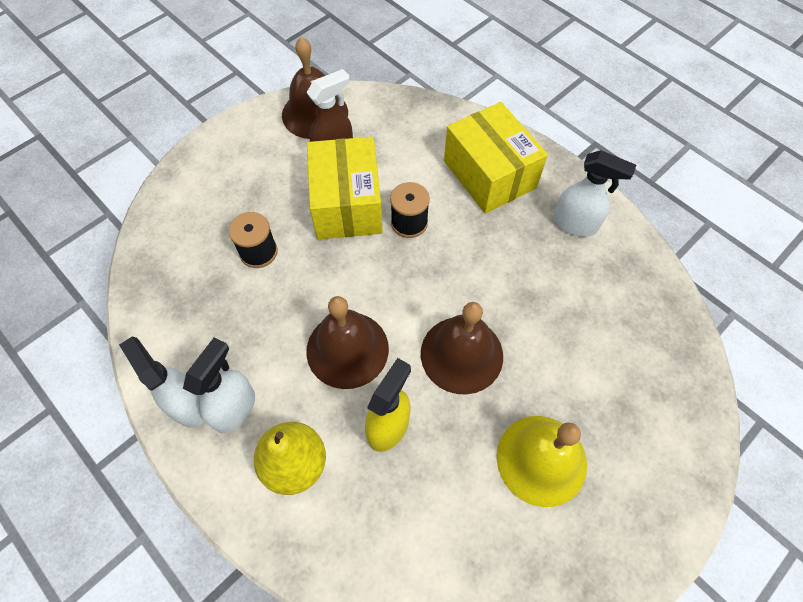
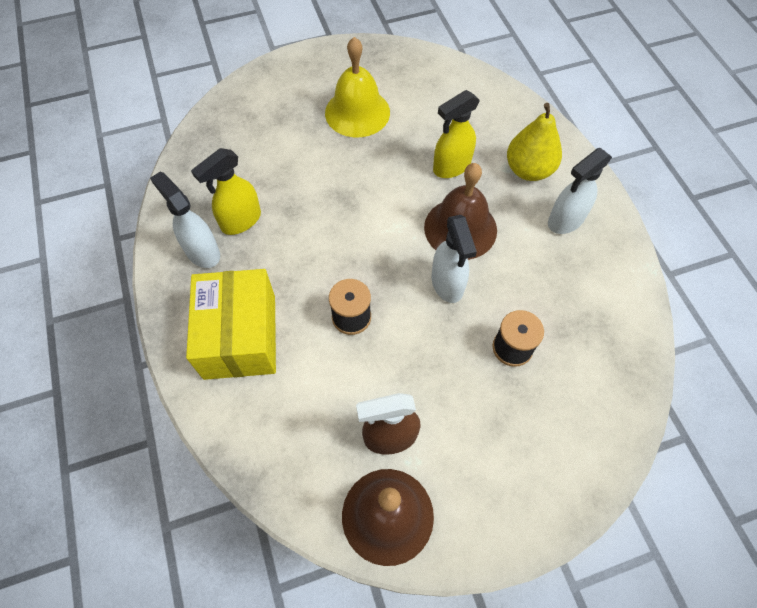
camera: 155 degrees left, 0 degrees up
(187, 404) = (604, 237): white spray bottle -> white spray bottle (447, 284)
(347, 204) = (403, 364): yellow box -> none
(461, 354) = (371, 190): brown bell -> none
(565, 266) = (240, 221): none -> yellow spray bottle

